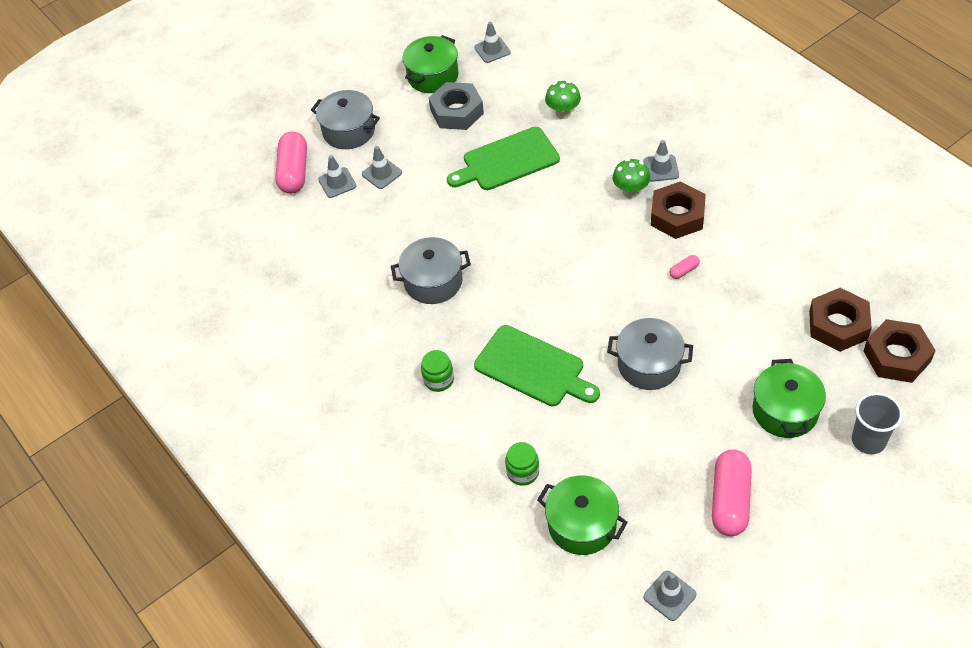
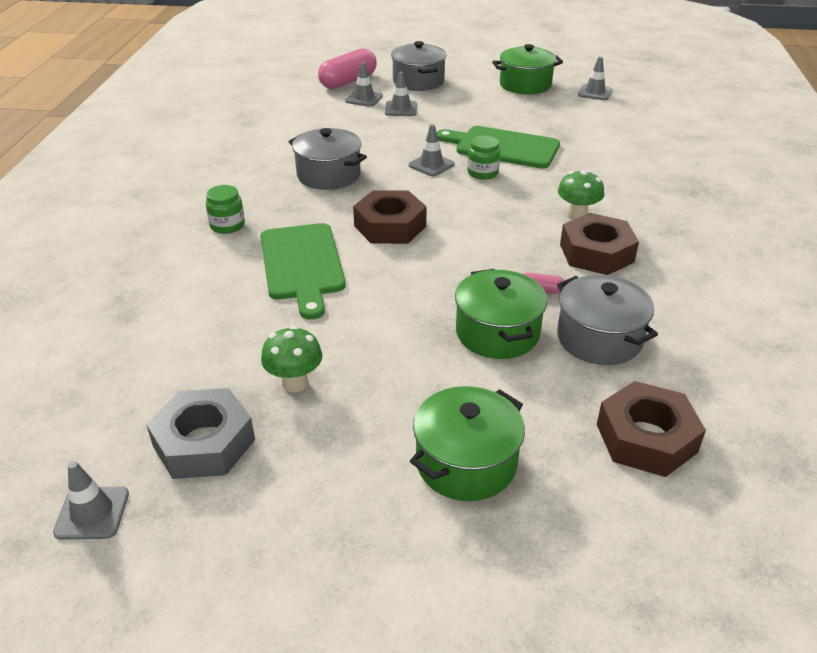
camera: 40 degrees right, 15 degrees down
(457, 112) = (510, 107): grey nut -> grey nut (204, 443)
(523, 472) = (170, 320): green jar -> green jar (482, 173)
(563, 113) = (595, 146): green mushroom -> green mushroom (295, 383)
(582, 525) = (138, 391): green pot -> green pot (497, 333)
(649, 364) = (396, 328): grey pot -> grey pot (599, 338)
(661, 168) = (631, 217): grey traffic cone -> grey traffic cone (431, 165)
(730, 500) = (283, 488): pink capsule -> none
(868, 440) = (520, 571): grey cup -> none
(896, 356) = (683, 520): brown nut -> brown nut (390, 226)

